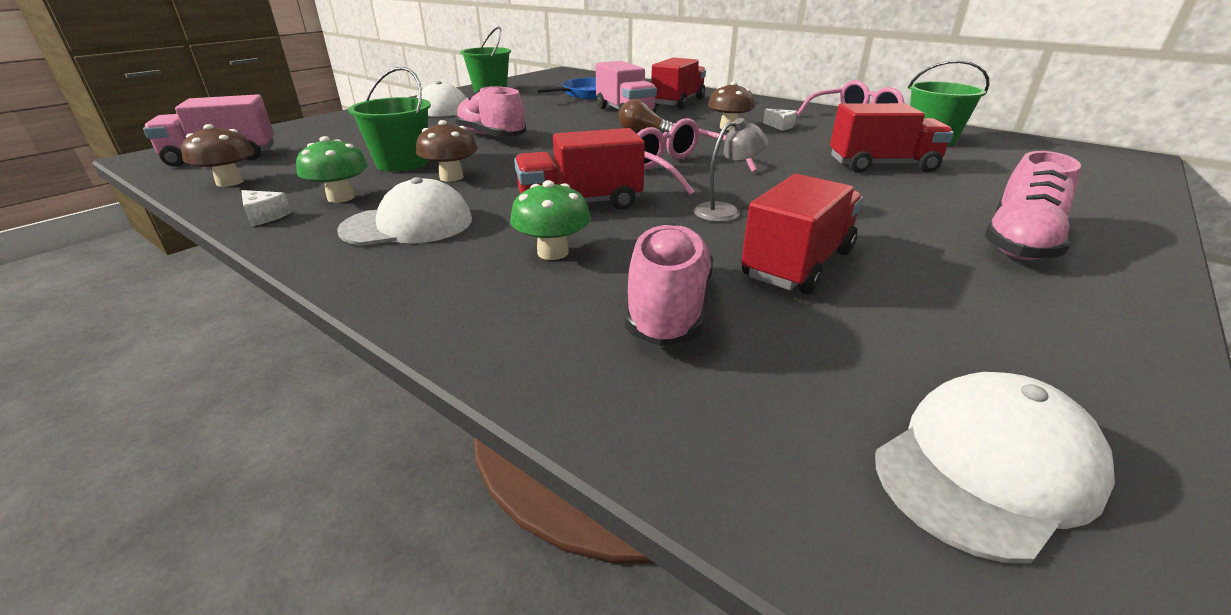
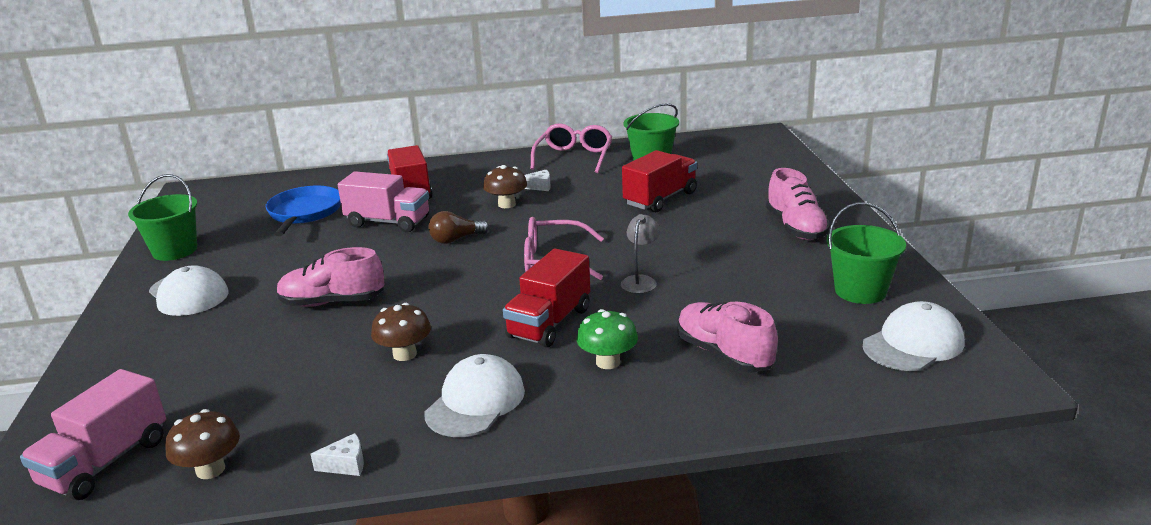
camera: 45 degrees left, 5 degrees down
(341, 198) = (363, 418): green mushroom -> none
(402, 163) = (325, 366): green bucket -> green bucket (860, 291)
(798, 264) = (732, 295): red truck -> none
(986, 467) = (913, 344): white cap -> white cap turned 45 degrees clockwise

